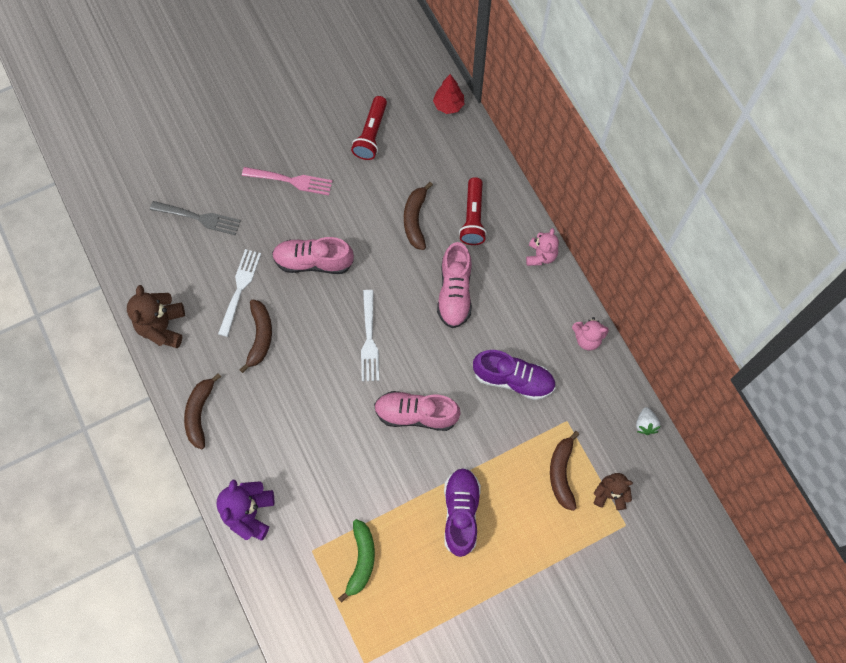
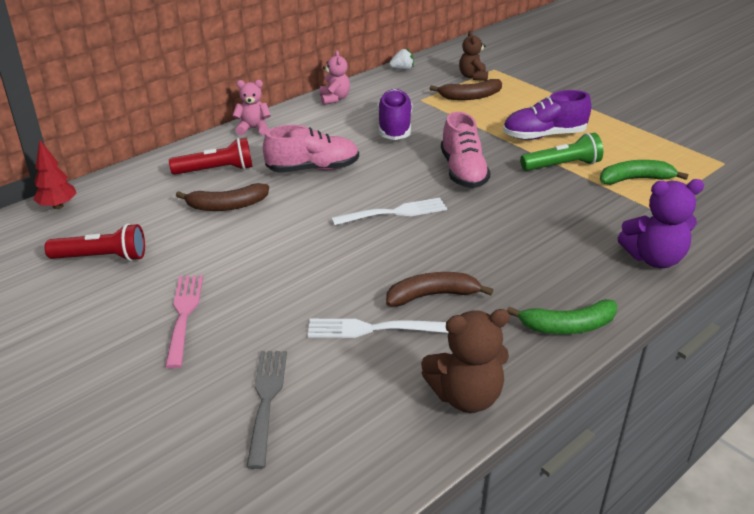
camera: 105 degrees left, 35 degrees down
(199, 413) = (567, 326): brown banana -> green banana
(313, 261) = (307, 271): pink shoe -> none
(402, 505) = (562, 165): none -> green flashlight

